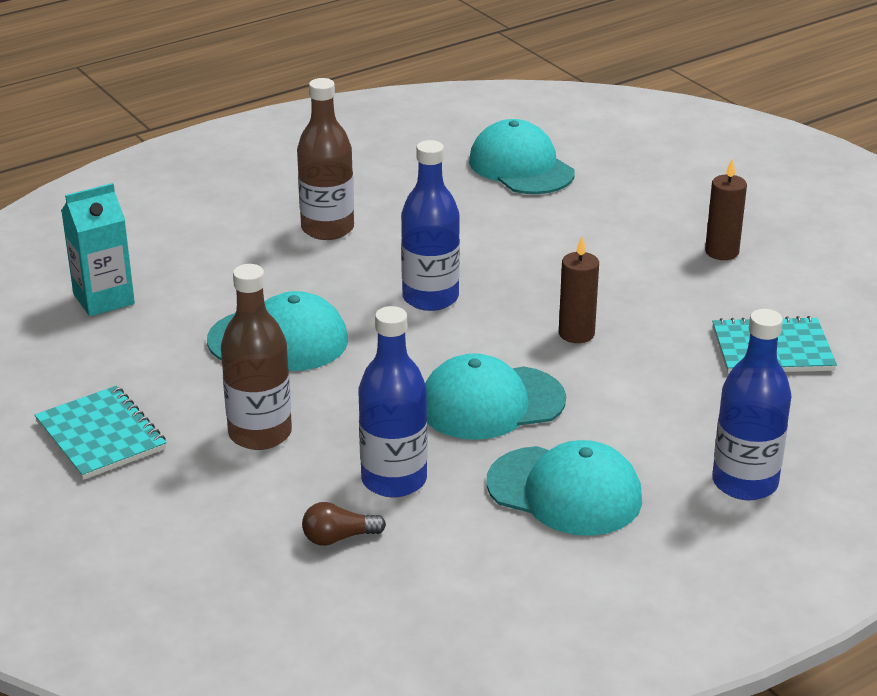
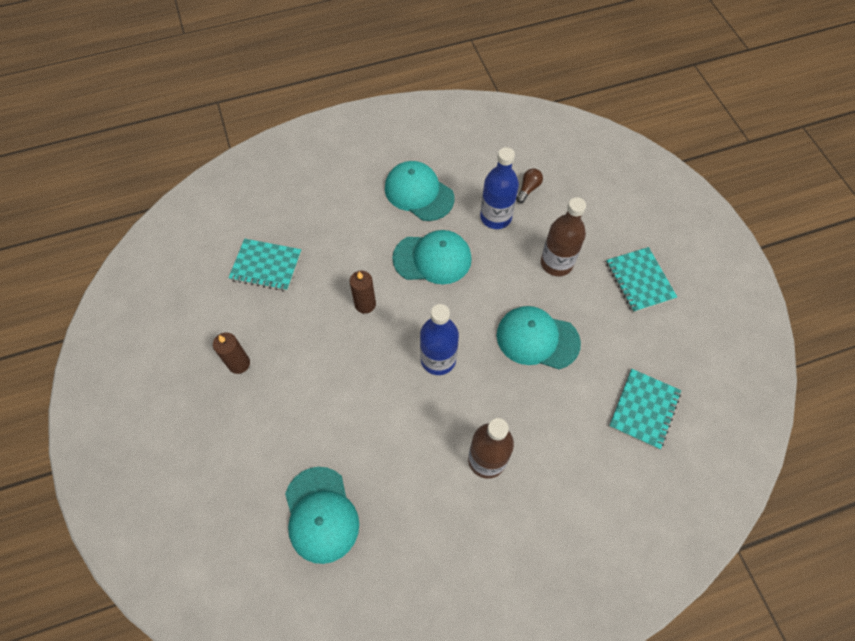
camera: 165 degrees left, 30 degrees up
(104, 299) = (644, 409): turquoise carton -> turquoise notebook
(338, 538) = (528, 189): brown light bulb -> brown light bulb turned 60 degrees counterclockwise
(744, 483) = (335, 180): blue bottle -> none

